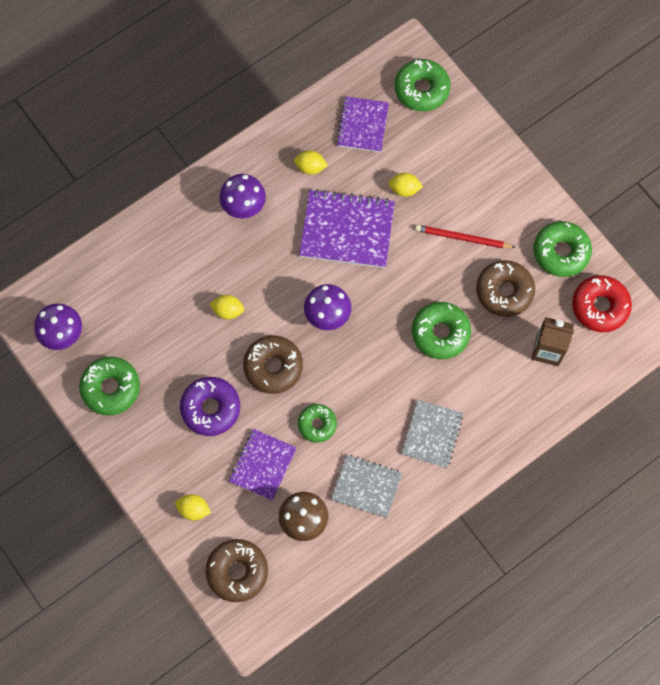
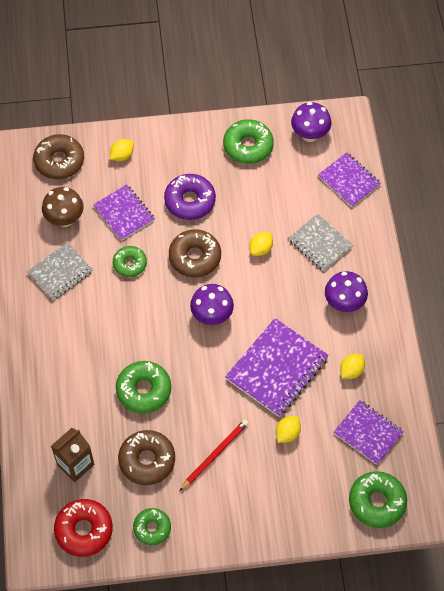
camera: 120 degrees right, 10 degrees down
(100, 269) = (349, 181): none -> purple notebook
(432, 434) = (67, 338): grey notebook -> grey notebook (320, 243)
(561, 252) = (152, 528): green donut -> green donut, size x0.65

